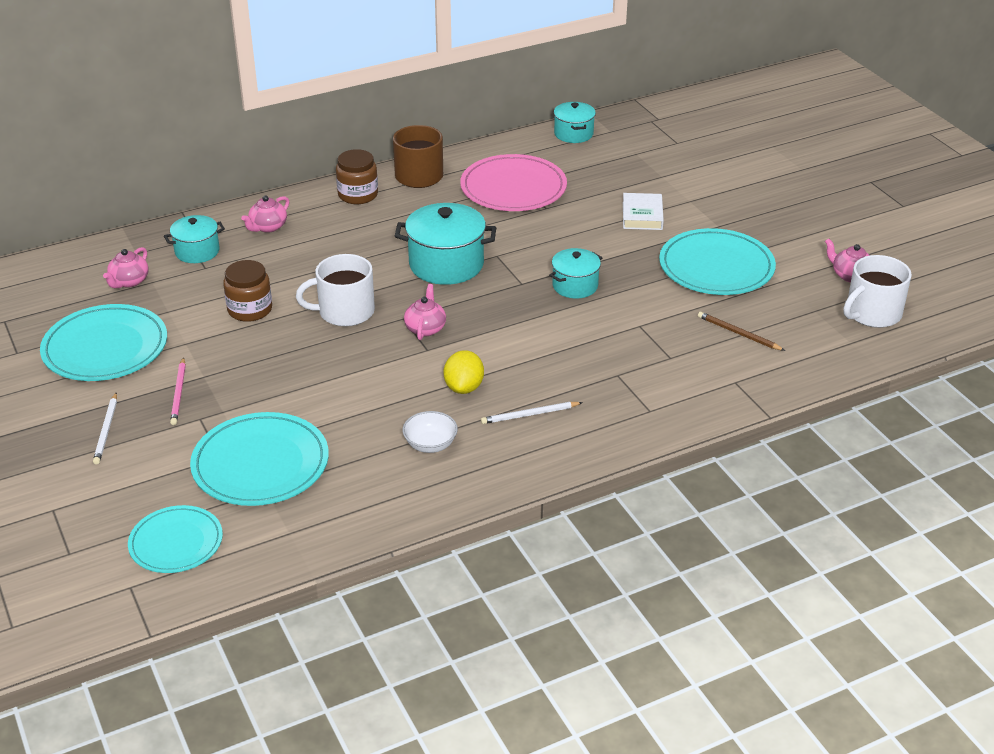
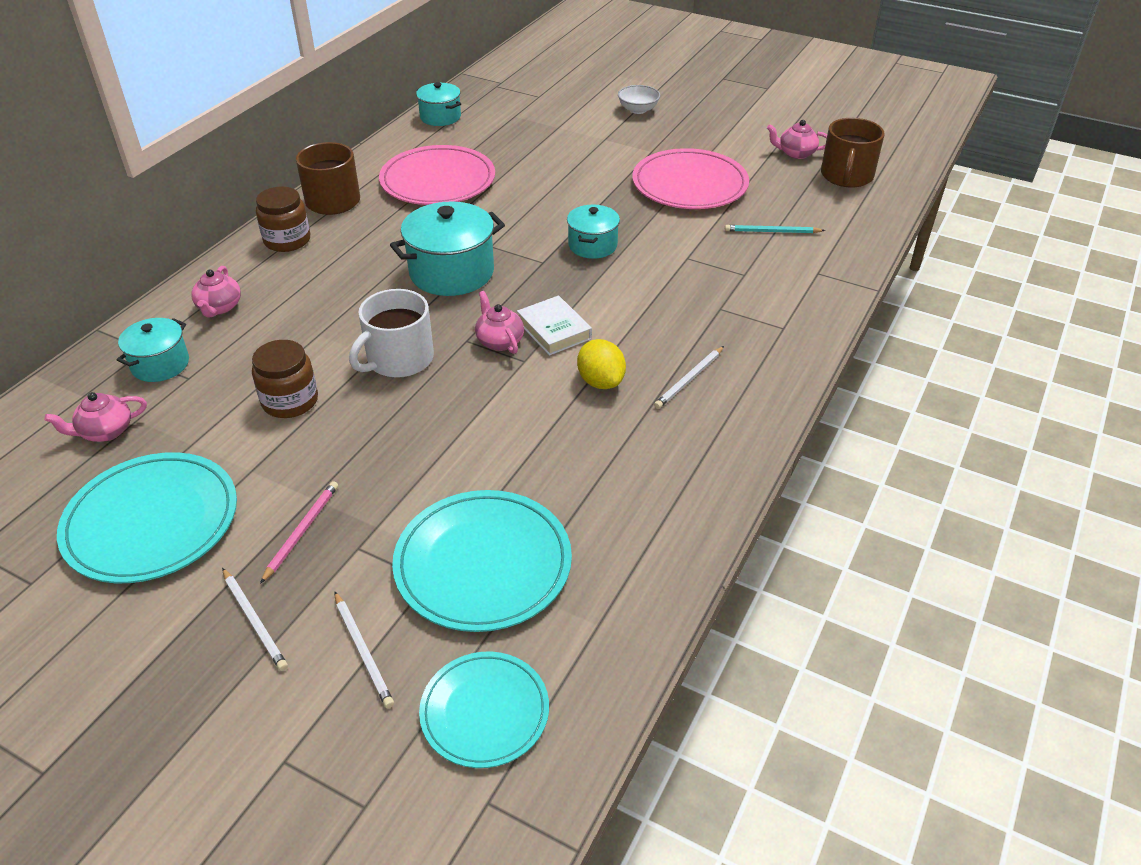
camera: 35 degrees left, 5 degrees up
(129, 281) = (106, 431): pink teapot -> pink teapot turned 75 degrees clockwise
(145, 476) = (363, 651): none -> white pencil
(179, 393) = (302, 531): pink pencil -> pink pencil turned 120 degrees counterclockwise
(430, 444) = (633, 453): white bowl -> white bowl (638, 110)
(642, 216) = (580, 165): white book -> white book (554, 330)
(716, 267) = (689, 184): turquoise plate -> pink plate
(738, 333) = (771, 232): brown pencil -> turquoise pencil
(872, 313) = (846, 176): white mug -> brown mug

